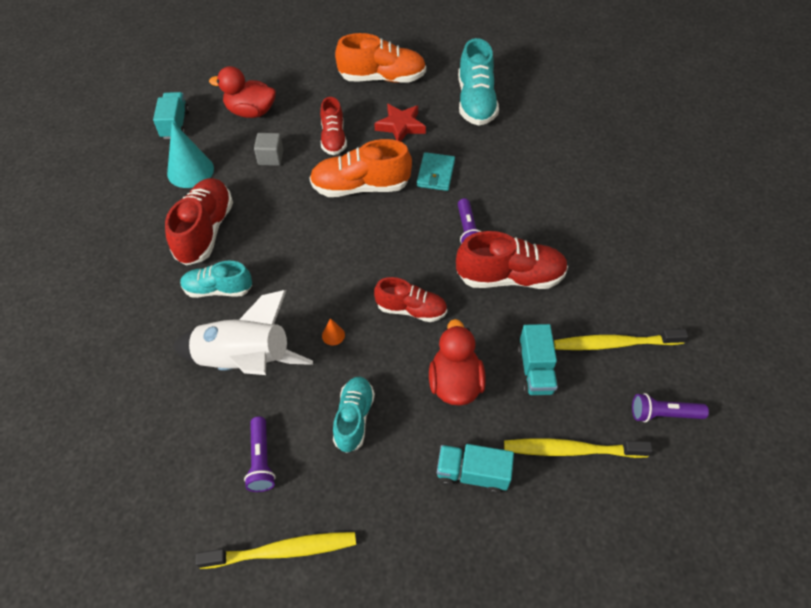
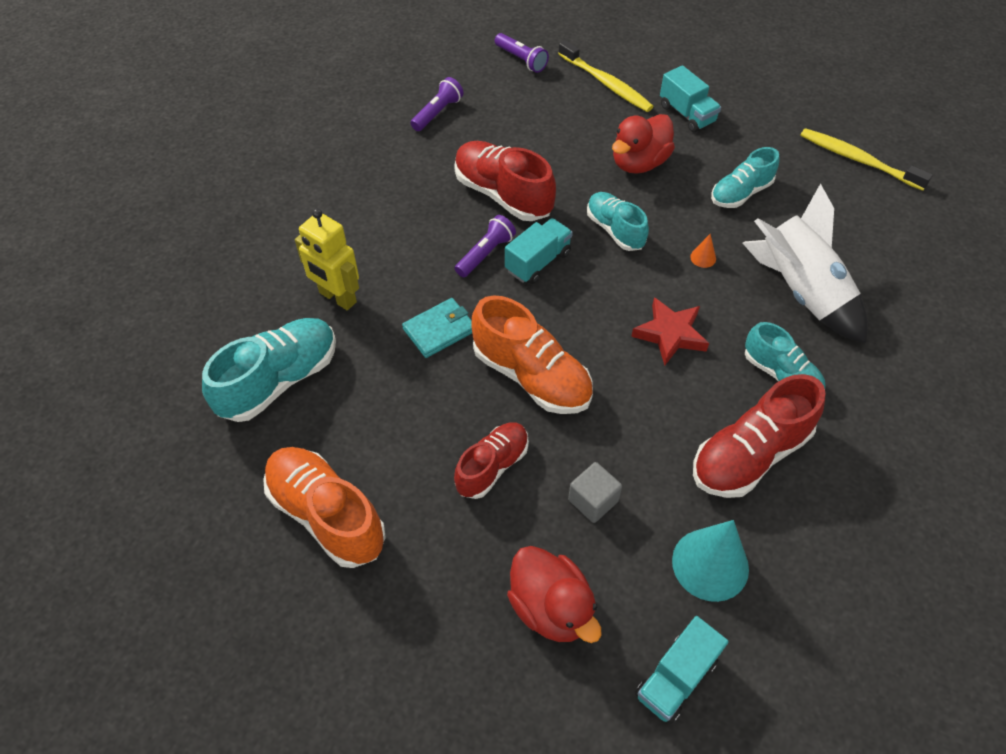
camera: 135 degrees left, 0 degrees up
(261, 460) = (837, 215): purple flashlight -> purple flashlight (437, 113)
(400, 126) = (399, 418): red star -> red star (670, 334)
(411, 309) = (615, 230): red shoe -> turquoise shoe
(507, 150) = (337, 298): none -> yellow robot
(535, 370) = (570, 131): turquoise truck -> turquoise truck (538, 262)
(614, 344) = (492, 107): yellow toothbrush -> none

